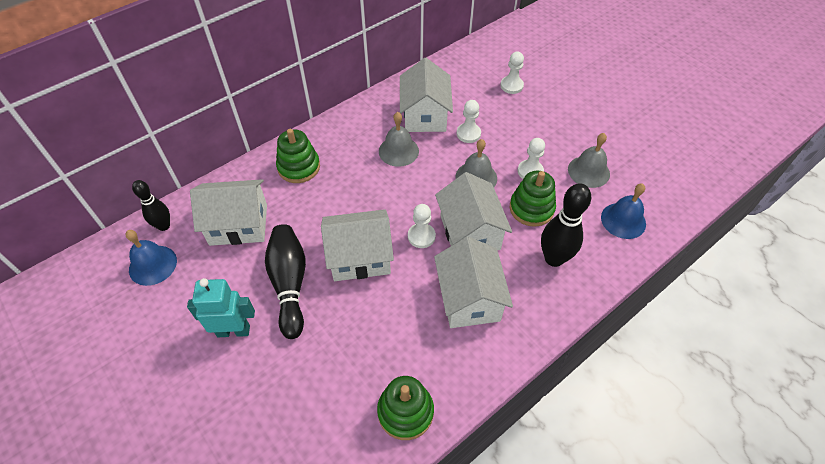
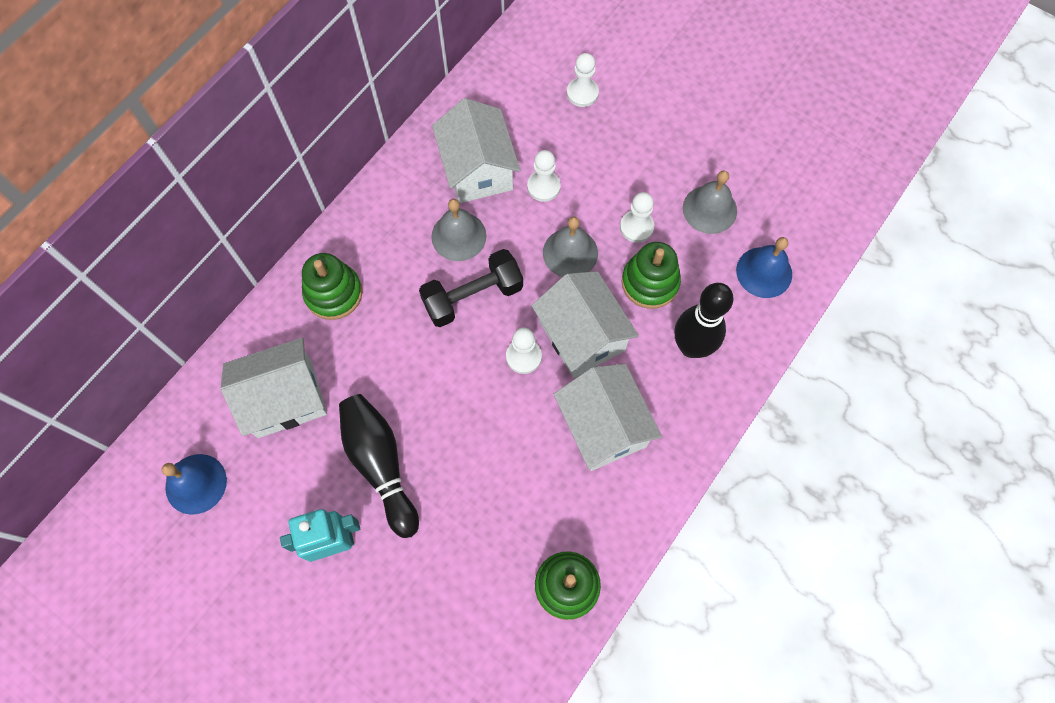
camera: 15 degrees left, 15 degrees up
(164, 226) = (187, 425): black bowling pin -> none
(360, 257) = (455, 405): white house -> none
(396, 190) = (473, 297): none -> black dumbbell

